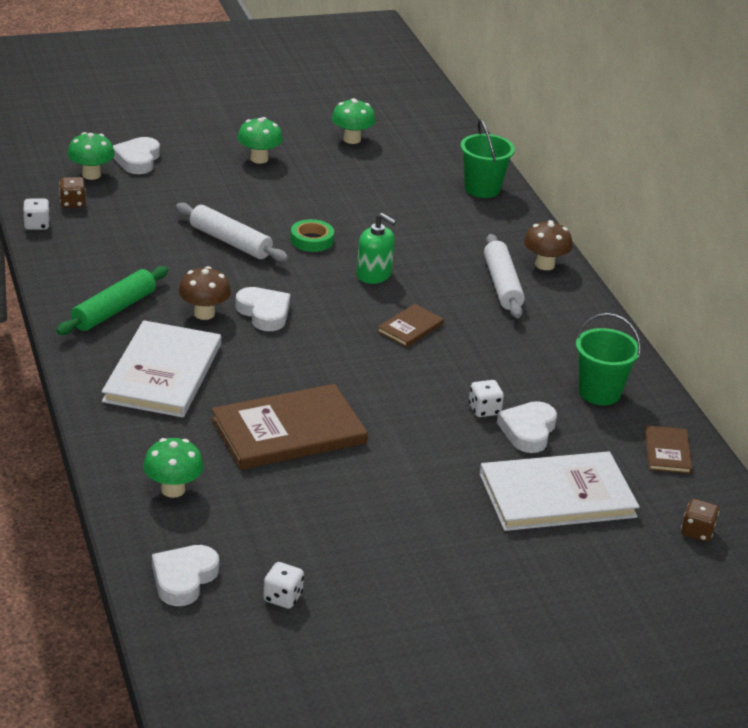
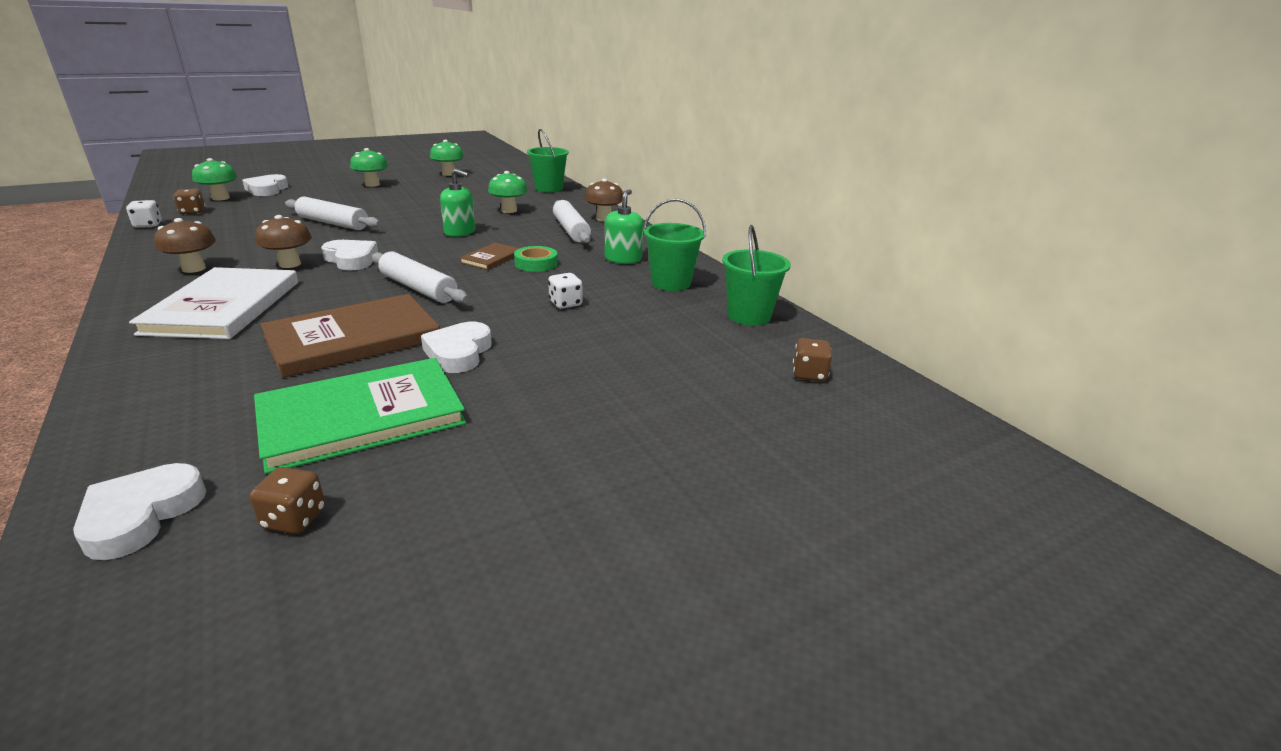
camera: 10 degrees left, 5 degrees down
(114, 310) = (194, 268): green rolling pin -> brown mushroom
(173, 489) = (182, 407): green mushroom -> green mushroom (509, 210)
(282, 597) = (294, 519): white dice -> brown dice
(311, 519) = (362, 417): none -> green book
(312, 240) = (407, 218): green tape -> green tape (536, 263)
(338, 368) = (418, 288): none -> white rolling pin
(528, 431) = (611, 314): white heart -> white heart (458, 353)
(555, 345) = (623, 259): none -> green soap dispenser
(557, 495) = (653, 360): white book -> none
(667, 452) = (749, 316): brown book -> green bucket

